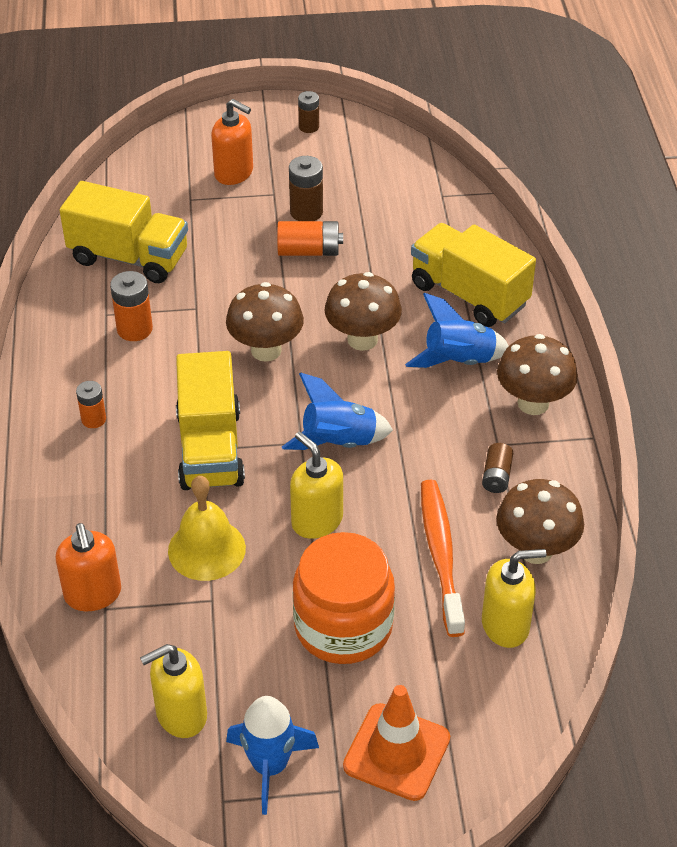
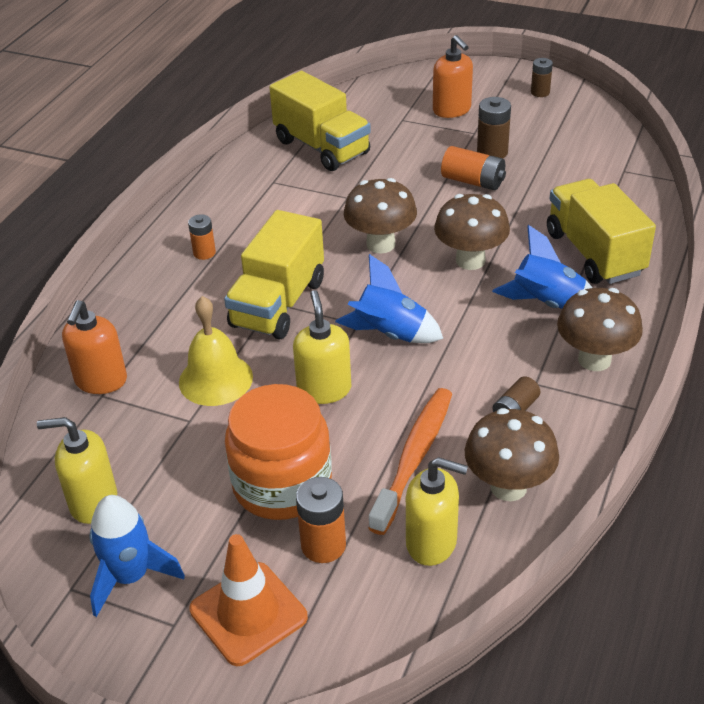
camera: 30 degrees right, 5 degrees down
(134, 329) = (286, 198): orange battery -> orange battery (323, 545)

